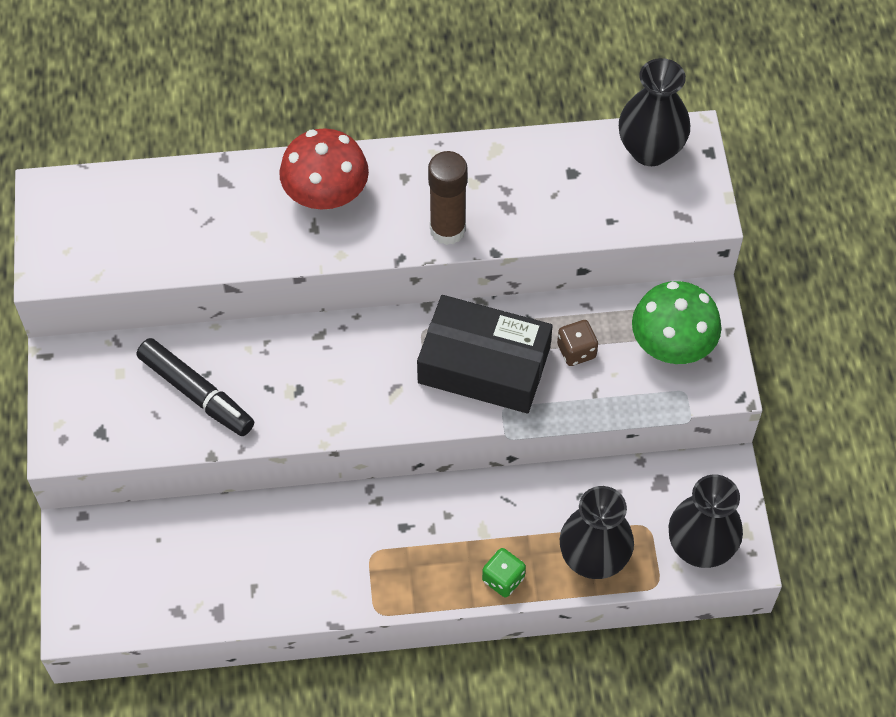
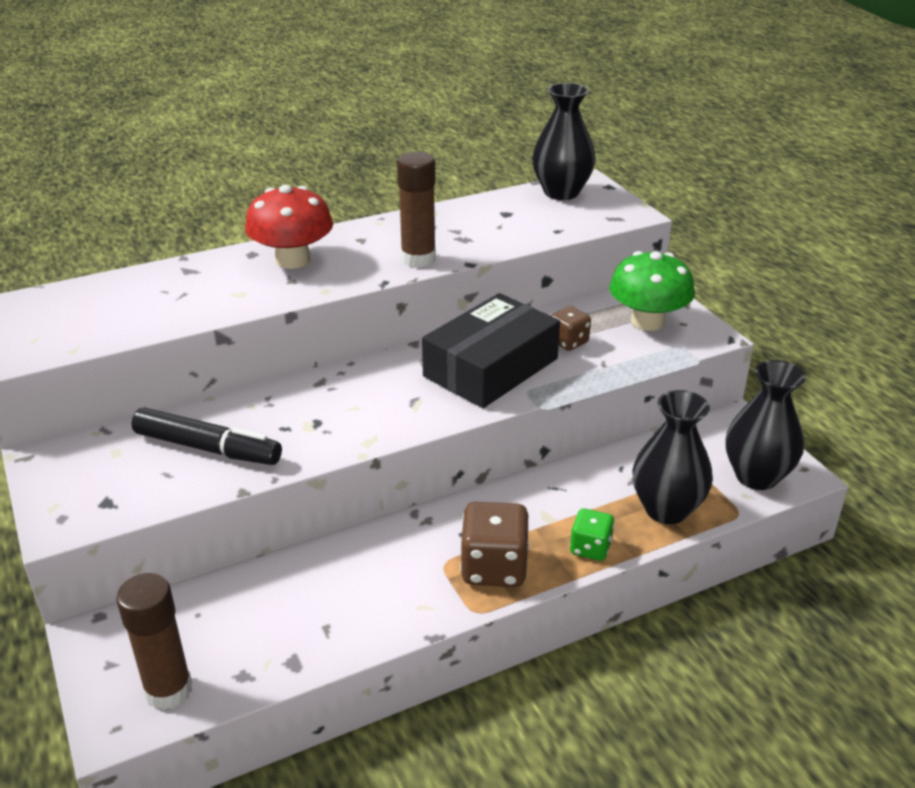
camera: 20 degrees left, 25 degrees down
(119, 606) = (168, 690): none -> brown glue stick
(411, 572) = (494, 567): none -> brown dice
(484, 365) = (490, 367): black box -> black box turned 45 degrees counterclockwise

